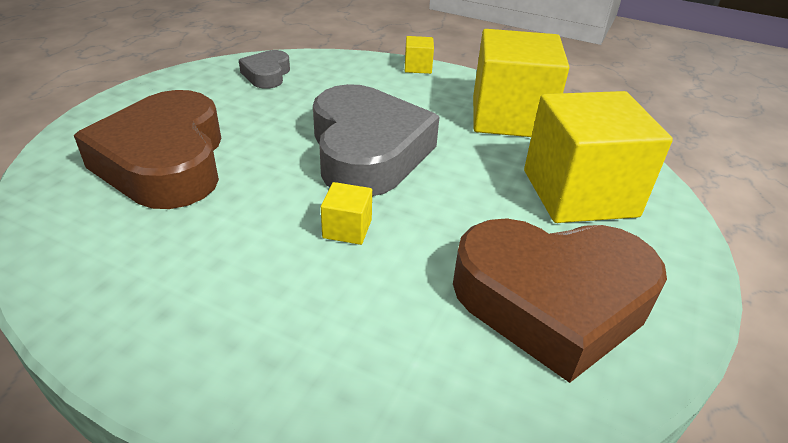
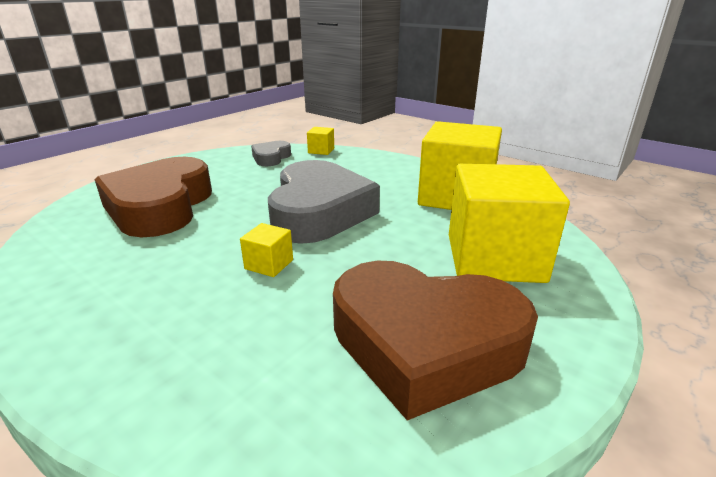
camera: 15 degrees right, 10 degrees down
(418, 67) = (393, 159): yellow cube -> yellow cube (321, 151)

